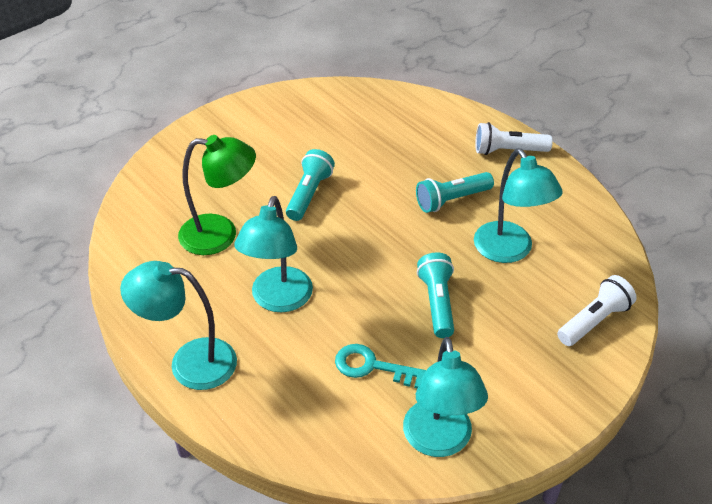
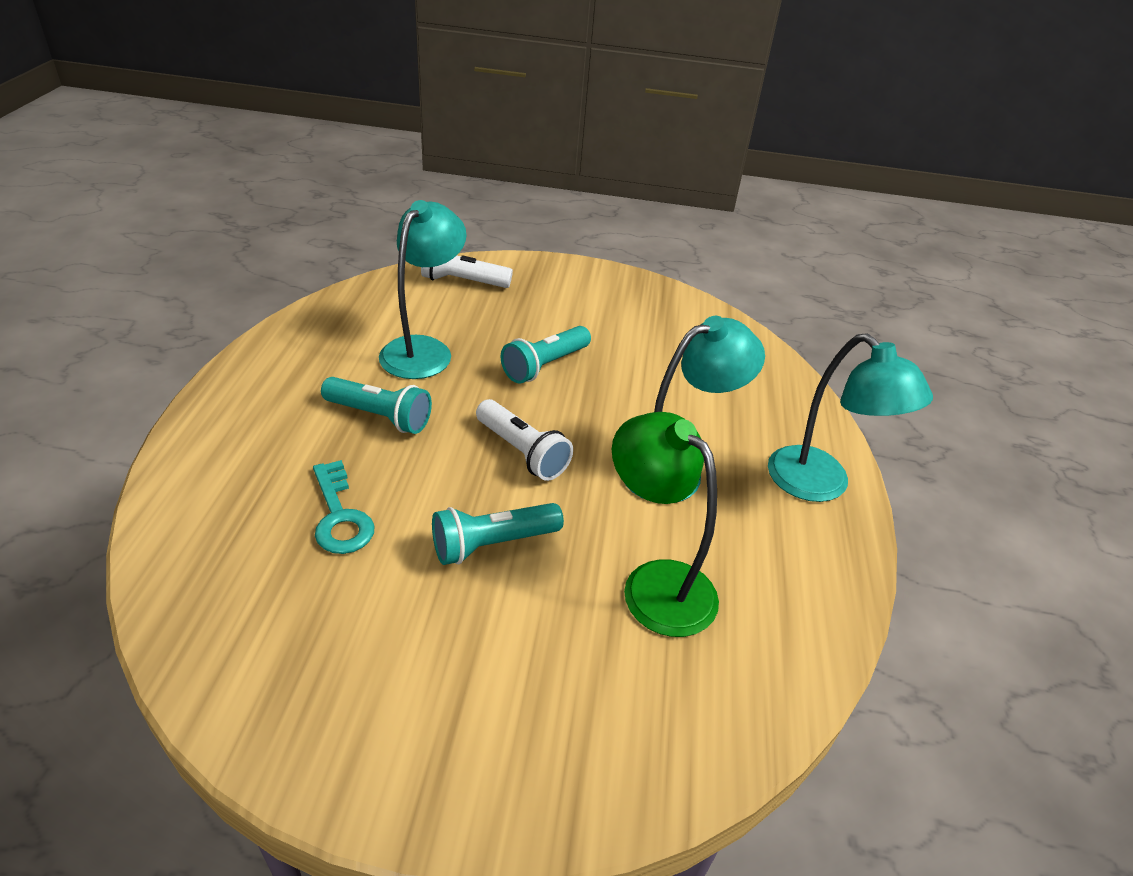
camera: 135 degrees left, 5 degrees down
(372, 366) = (661, 371): turquoise key -> turquoise key (340, 516)
(439, 441) = (676, 311): turquoise lamp -> none
(508, 151) = (238, 409): white flashlight -> white flashlight (522, 452)

